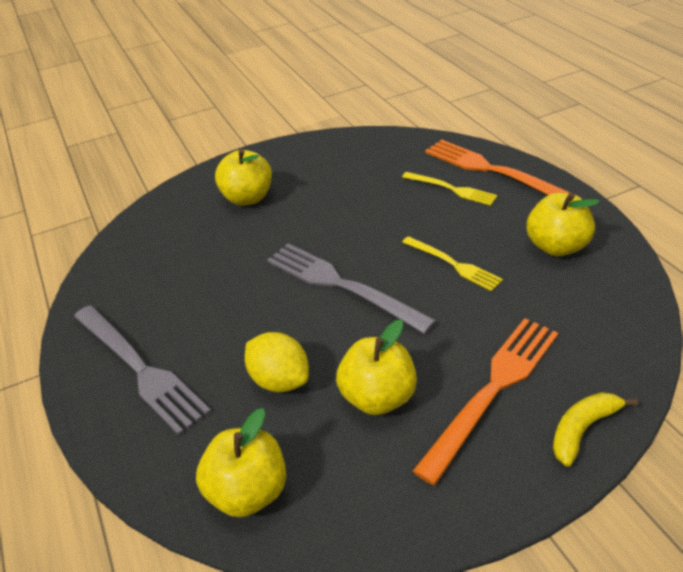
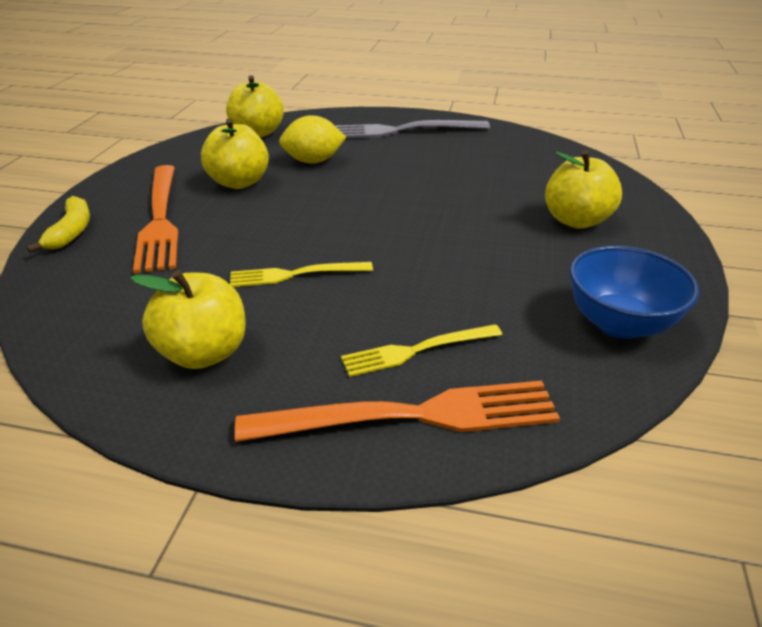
camera: 125 degrees right, 5 degrees down
(341, 285) = (365, 213): grey fork -> none
(351, 150) = (619, 324): none -> blue bowl

